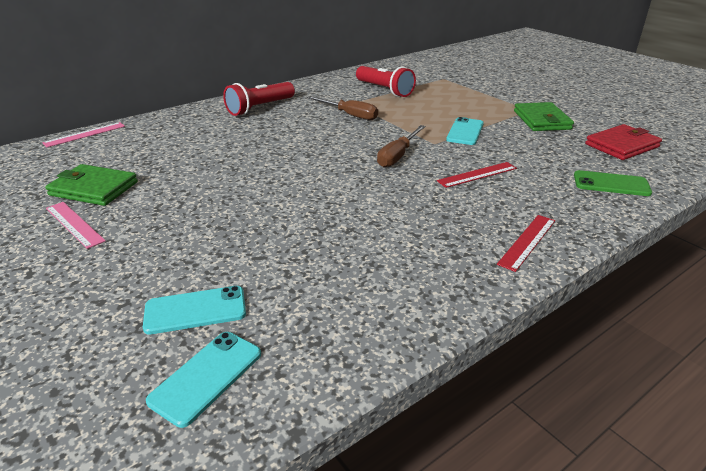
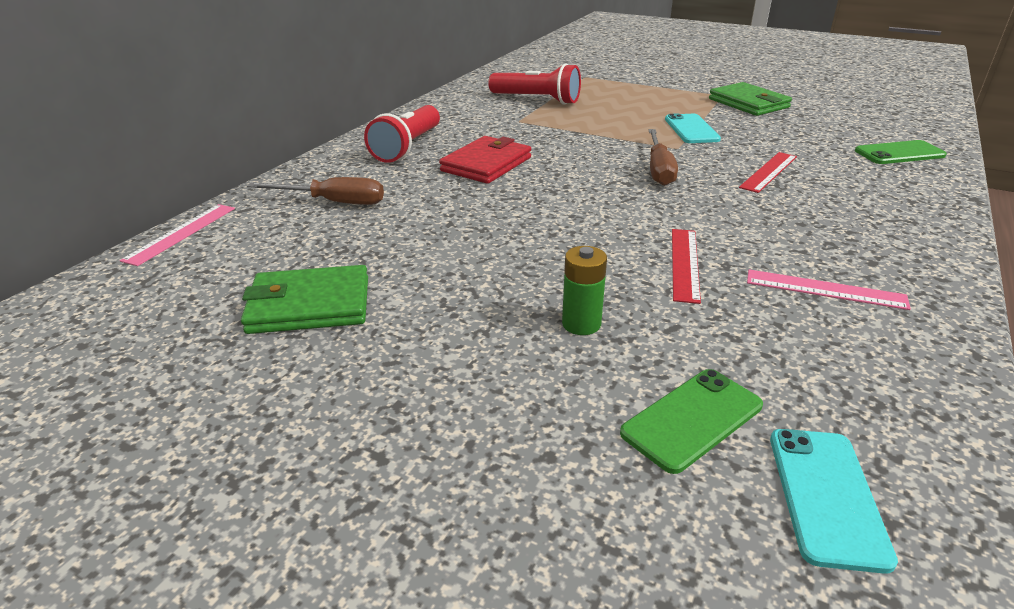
camera: 25 degrees left, 0 degrees up
(74, 224) = (350, 363): pink ruler -> pink ruler (825, 289)
(195, 310) = (692, 419): turquoise phone -> green phone
(211, 239) = (581, 324): none -> green battery
(349, 115) = (536, 135): brown screwdriver -> brown screwdriver (333, 202)
(527, 241) = (913, 228): red ruler -> red ruler (685, 264)
(622, 145) = (855, 114): red wallet -> red wallet (486, 164)

